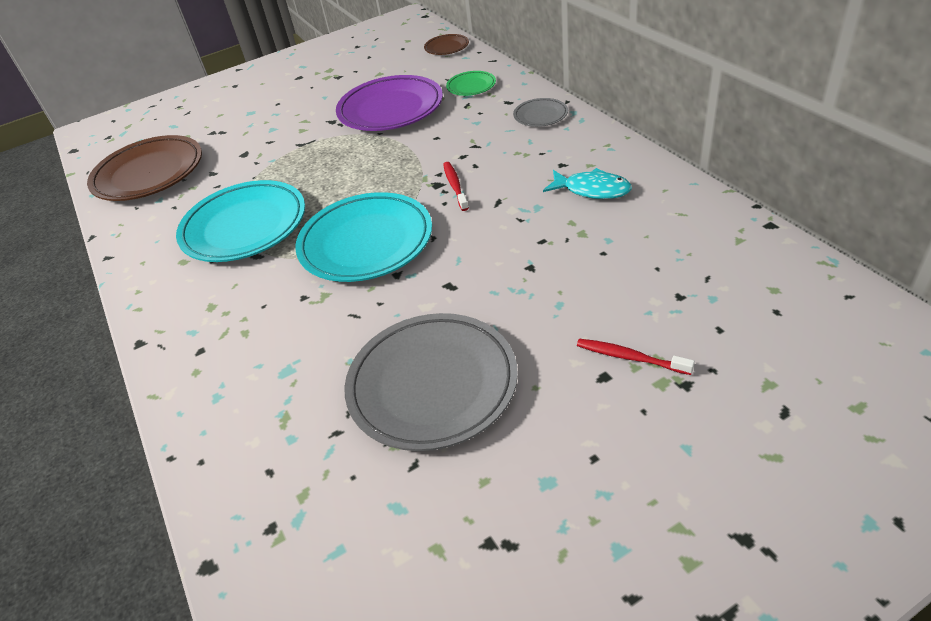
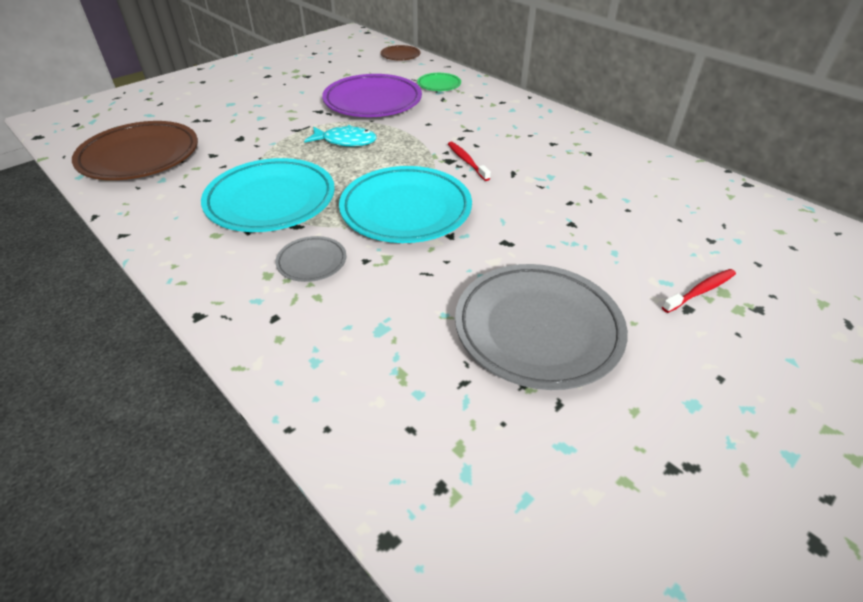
camera: 20 degrees left, 0 degrees up
(540, 116) = (513, 107): grey plate -> grey plate (312, 262)
(592, 190) = (590, 162): turquoise fish -> turquoise fish (345, 141)
(630, 357) = (700, 291): red toothbrush -> red toothbrush turned 135 degrees clockwise

